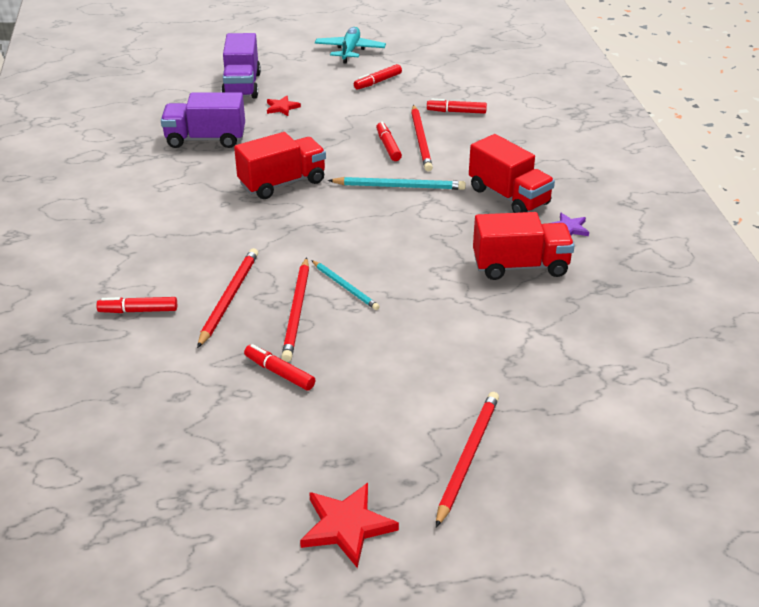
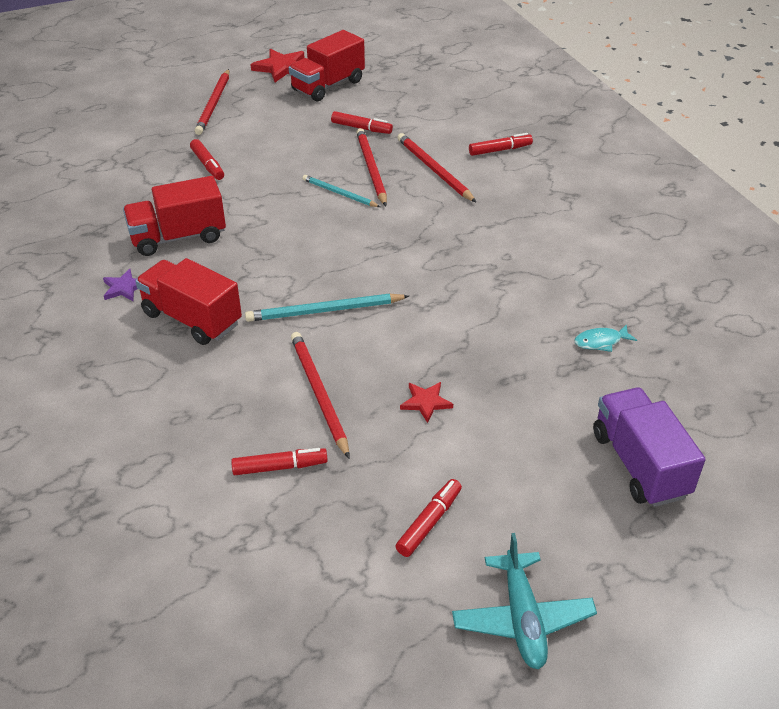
camera: 165 degrees right, 5 degrees up
(206, 139) = (600, 342): purple truck -> turquoise fish
(229, 298) = (434, 170): red pencil -> red pencil turned 150 degrees clockwise
(282, 107) = (544, 423): red star -> red star (426, 402)
(282, 183) = (461, 292): red truck -> red truck (328, 86)
(388, 146) = (359, 373): red marker -> red marker (207, 165)

